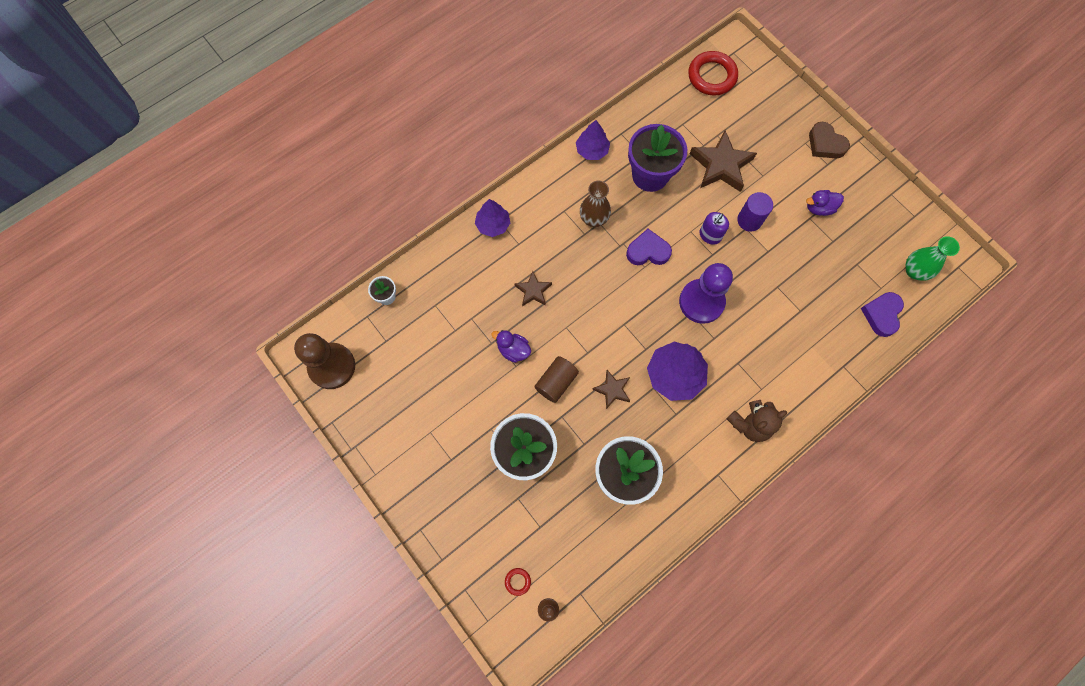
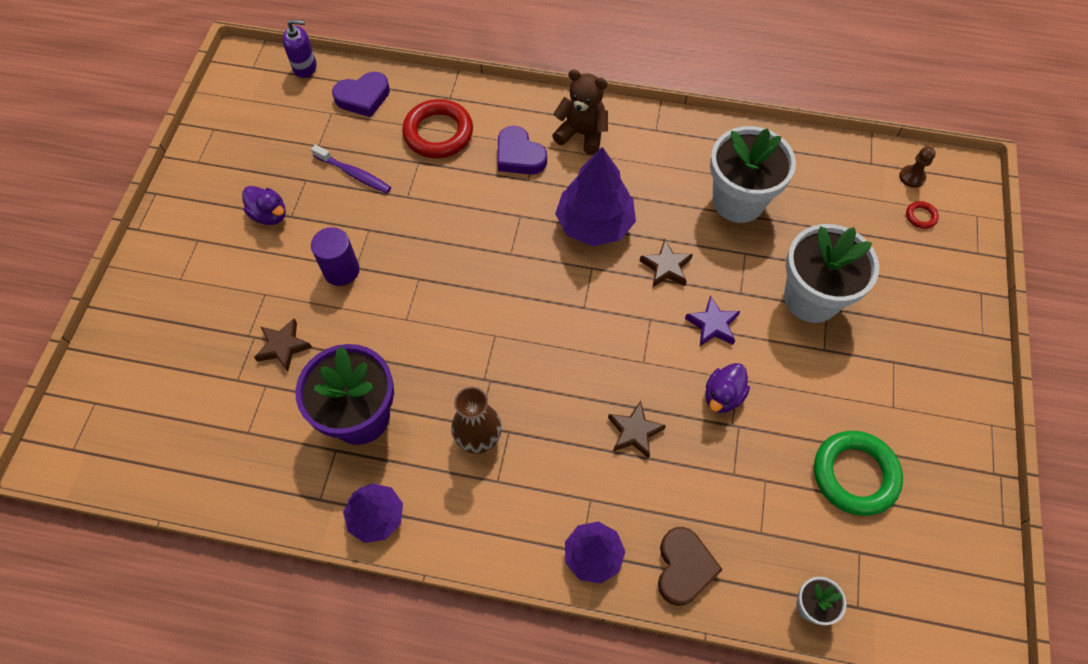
camera: 130 degrees left, 10 degrees down
(332, 366) = (954, 590): brown pawn -> none
(418, 375) = (854, 475): none -> green ring
(513, 350) = (722, 396): purple duck -> purple duck turned 45 degrees clockwise
(556, 382) = (712, 325): brown cylinder -> purple star
(648, 251) = (471, 346): purple heart -> purple heart (519, 156)
(701, 302) = (488, 252): purple pawn -> none
(710, 235) = (395, 296): purple soap dispenser -> purple soap dispenser (305, 67)
(712, 76) = (136, 449): red ring -> red ring (438, 133)
(721, 165) = (283, 346): brown star -> brown star, size x0.55
(817, 269) = (354, 174): none -> purple toothbrush
(825, 144) = (167, 258): brown heart -> brown heart (684, 568)
(914, 271) = (286, 97): green vase -> none

